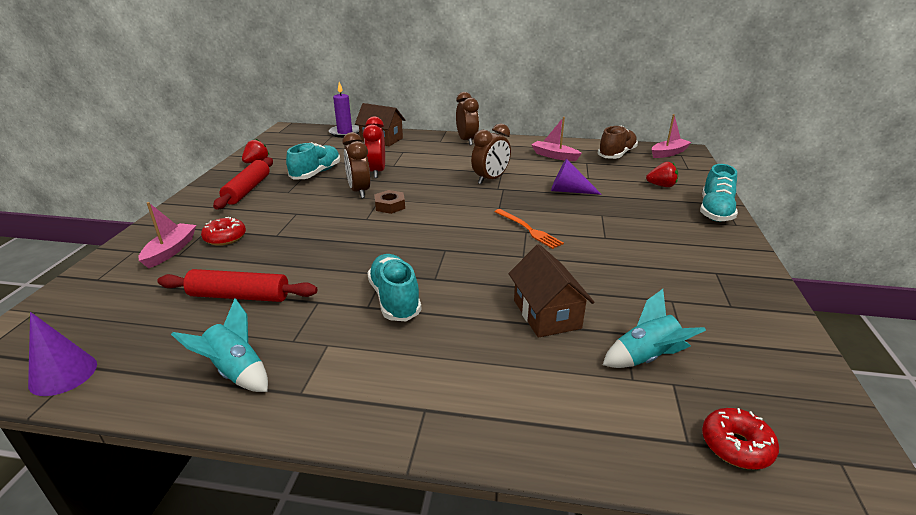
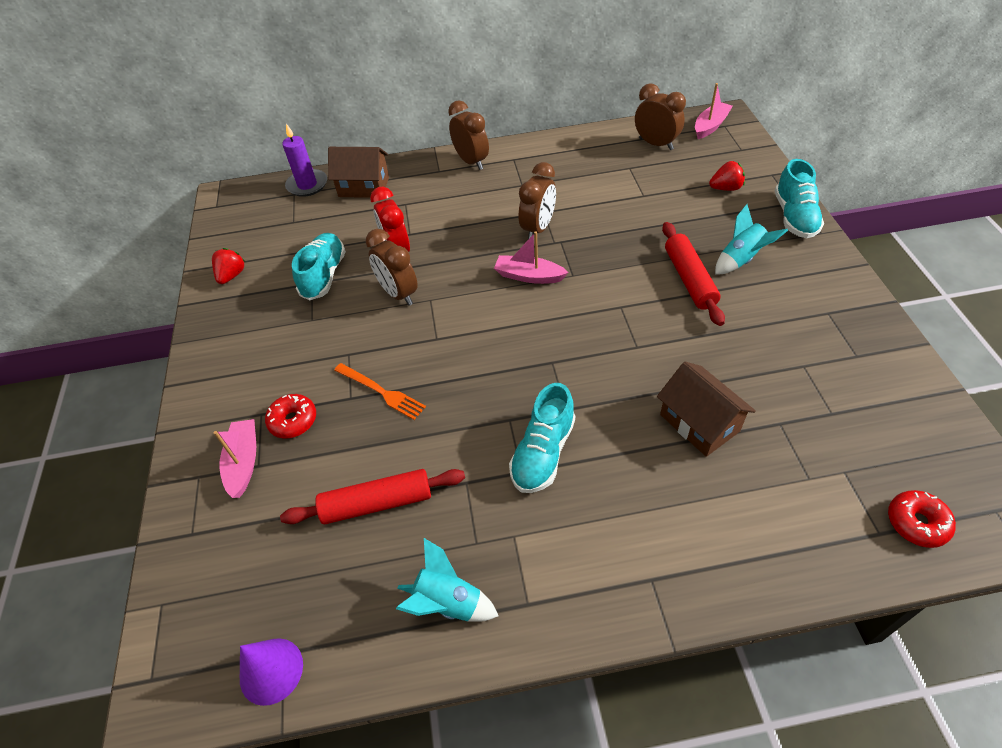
camera: 15 degrees left, 20 degrees up
(247, 190) = (258, 330): red rolling pin -> red rolling pin (689, 279)
(390, 206) = (450, 309): brown nut -> none
(395, 299) = (543, 452): turquoise shoe -> turquoise shoe turned 120 degrees counterclockwise
(528, 229) = (622, 303): orange fork -> orange fork (381, 392)
(554, 156) = (588, 165): pink boat -> pink boat (529, 276)
(569, 191) = (633, 225): purple cone -> none
(616, 155) = (656, 144): brown shoe -> brown clock
(646, 358) = (810, 449): turquoise rocket -> turquoise rocket (741, 260)

